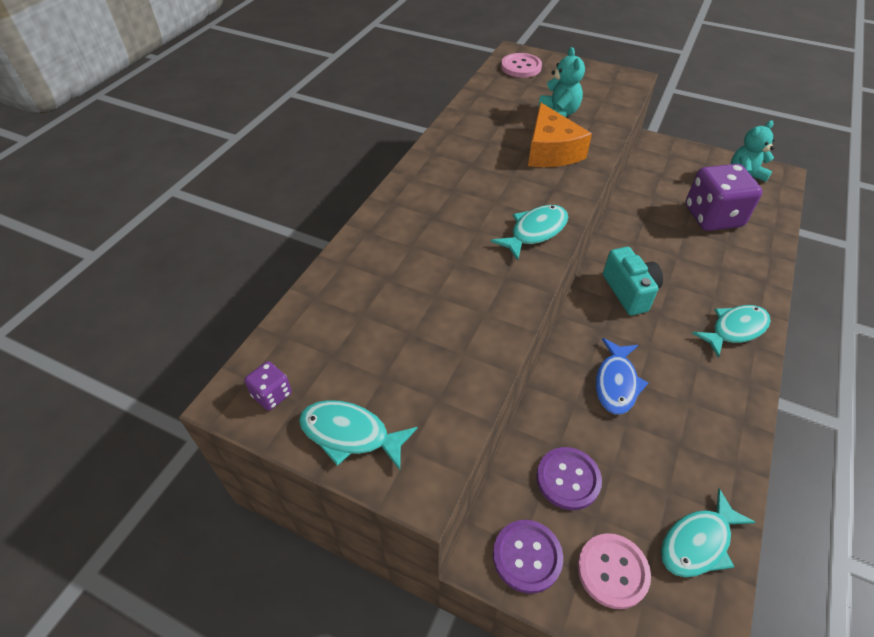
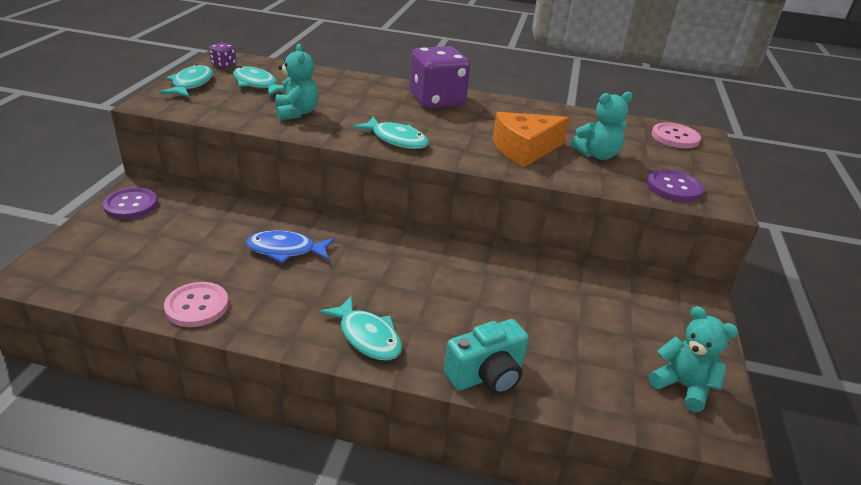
camera: 75 degrees right, 15 degrees down
(463, 311) = (296, 113): none -> turquoise teddy bear
(568, 479) = (190, 223): purple button -> purple button (674, 187)
(612, 571) = (109, 240): pink button -> pink button (197, 306)
(629, 292) = (406, 264): turquoise camera -> turquoise camera (487, 375)
(698, 542) = (119, 284): turquoise fish -> turquoise fish (257, 84)
(712, 217) = (568, 341): purple dice -> purple dice (437, 100)

